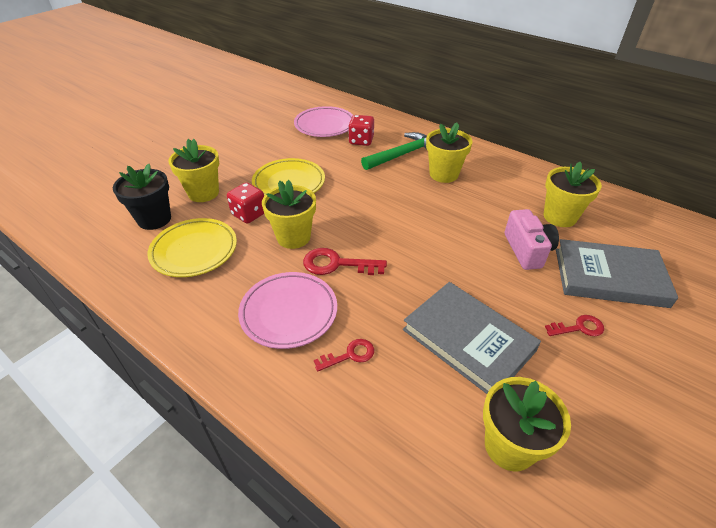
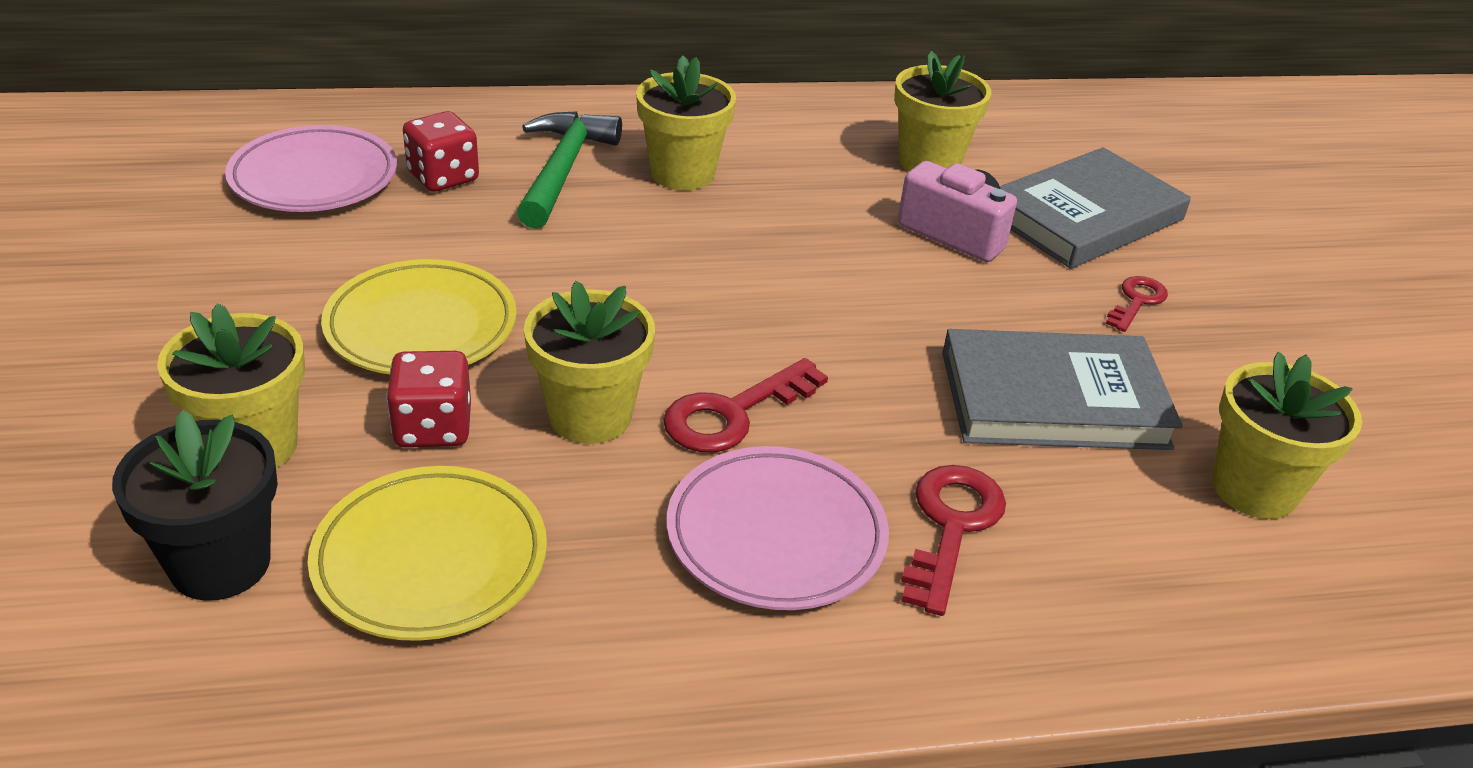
camera: 50 degrees left, 5 degrees down
(349, 355) = (951, 527): red key -> red key, size x1.60

